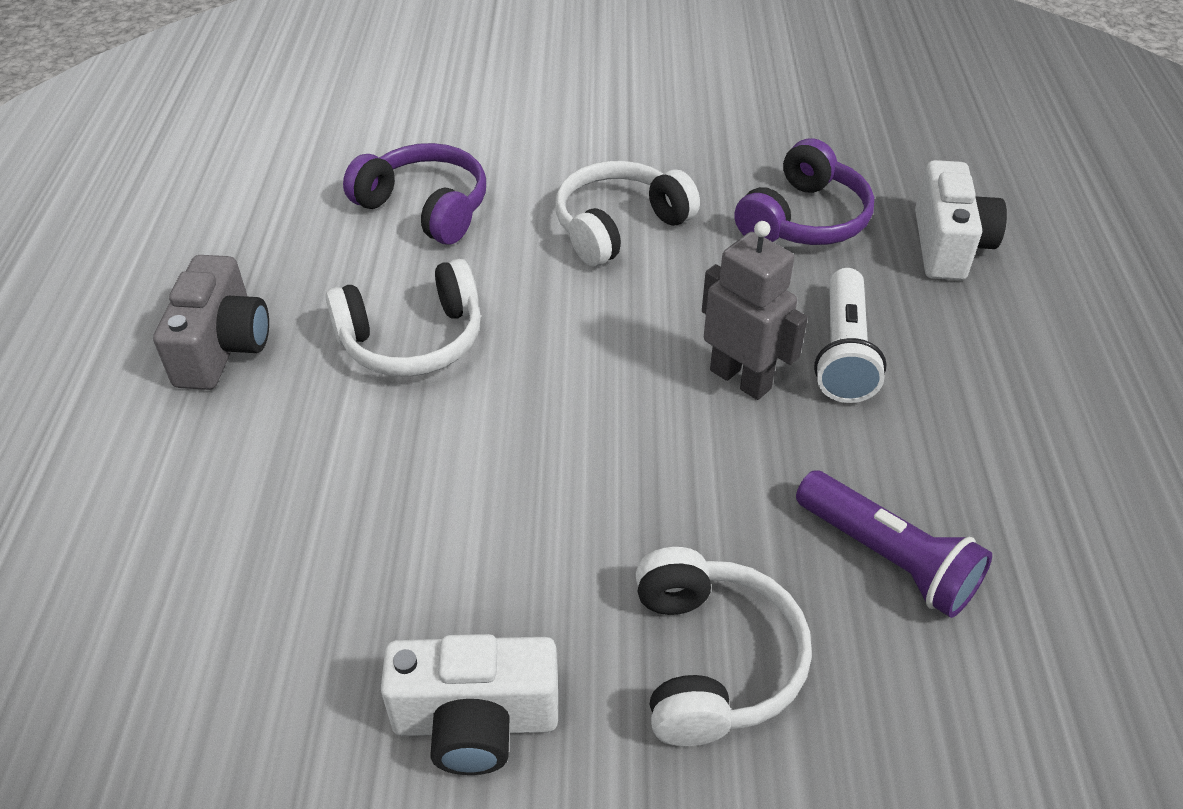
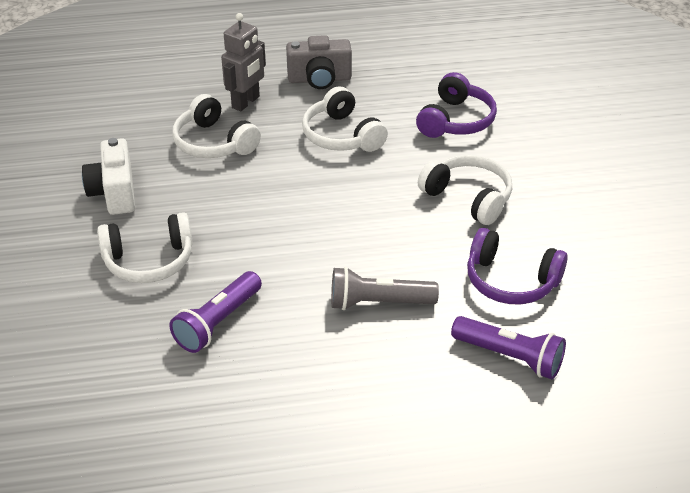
camera: 80 degrees right, 5 degrees down
(361, 527) = (213, 143): none -> white headphones
(741, 379) = (343, 259): grey robot -> grey robot (246, 102)
(843, 352) = (378, 303): white flashlight -> grey flashlight
(948, 246) = (509, 357): white camera -> purple flashlight

